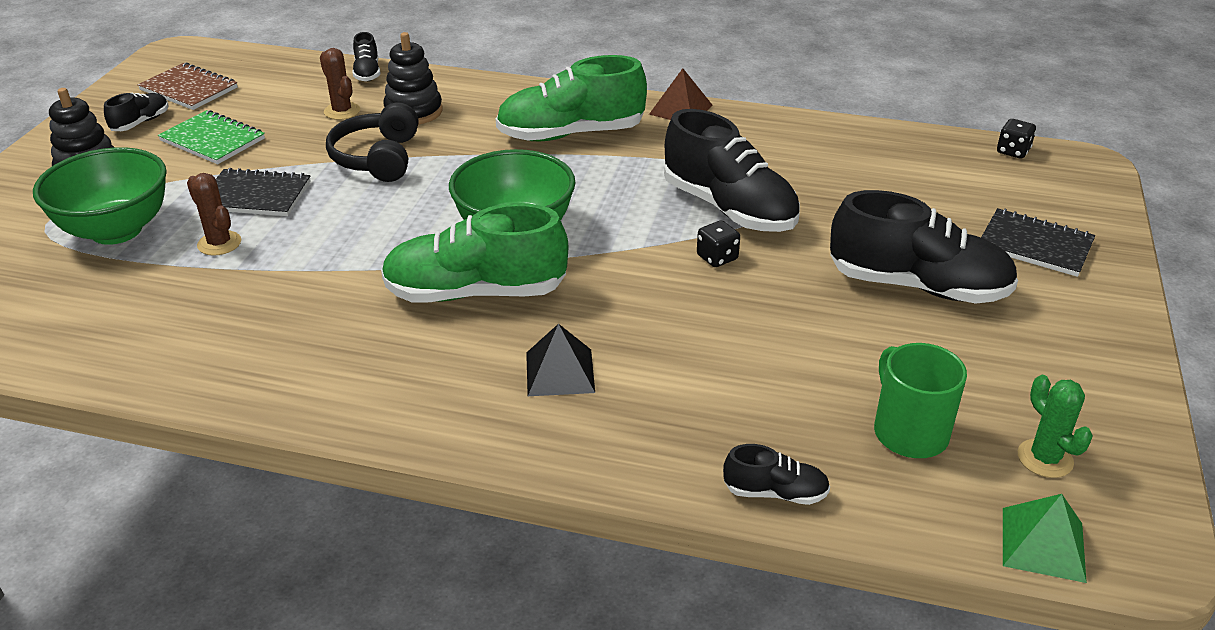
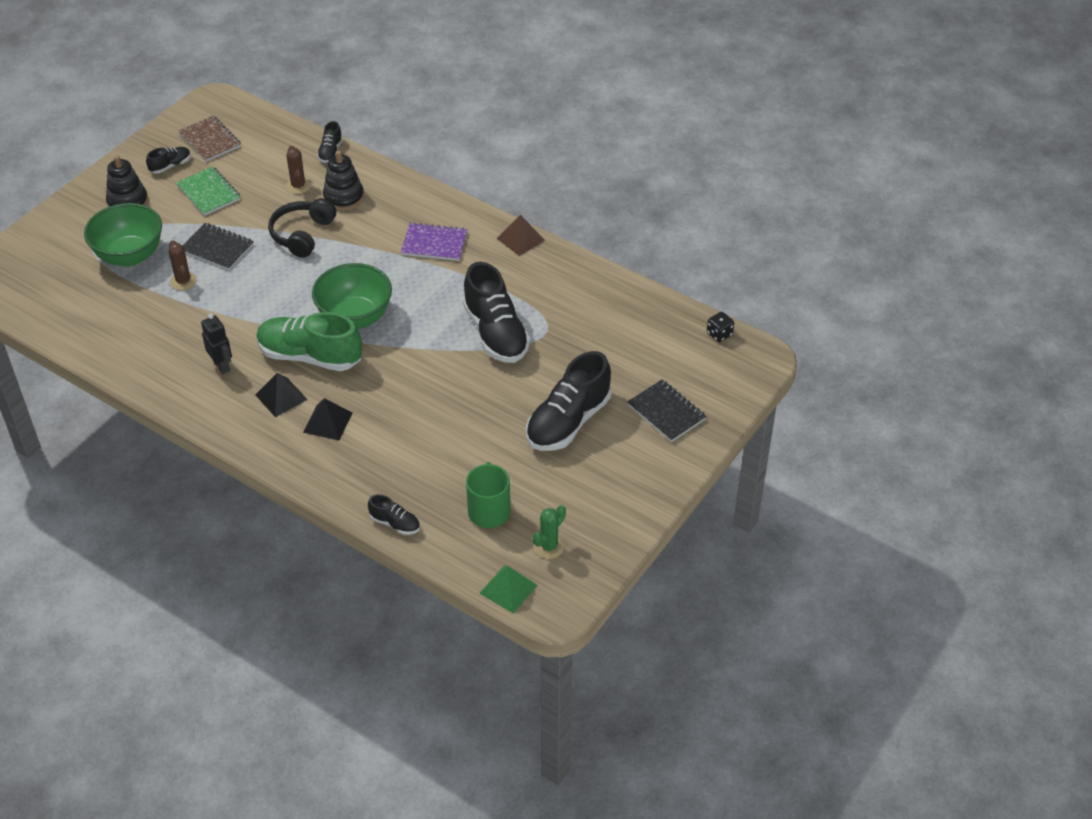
camera: 20 degrees right, 10 degrees up
(337, 336) = (222, 366): none -> black robot
(461, 355) = (281, 397): none -> black pyramid
(571, 134) = (434, 244): green shoe -> purple notebook
(717, 258) = (463, 369): black dice -> none
(917, 286) = (568, 422): black shoe -> black shoe turned 90 degrees clockwise
(1045, 459) = (549, 546): green cactus -> green cactus turned 45 degrees clockwise

